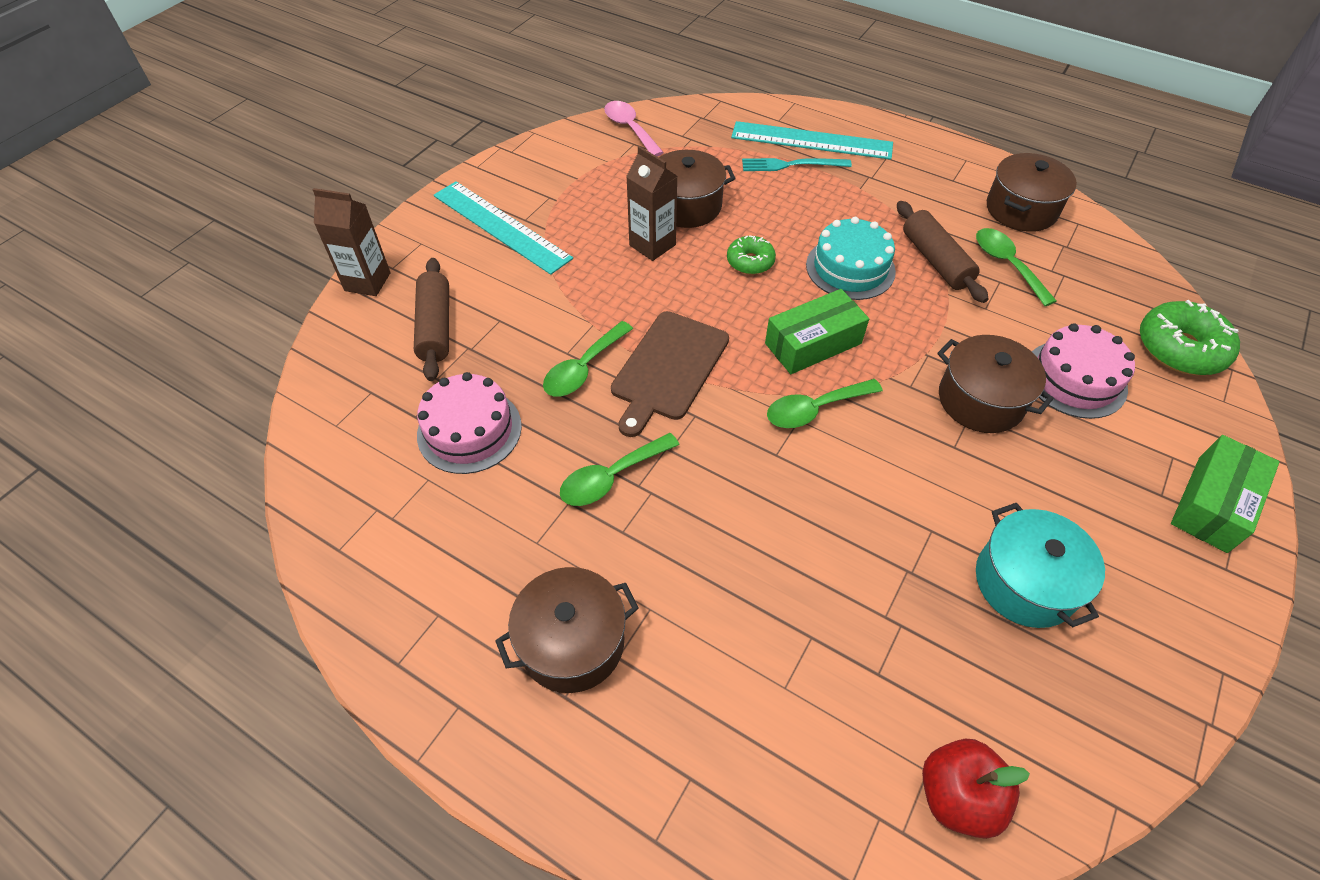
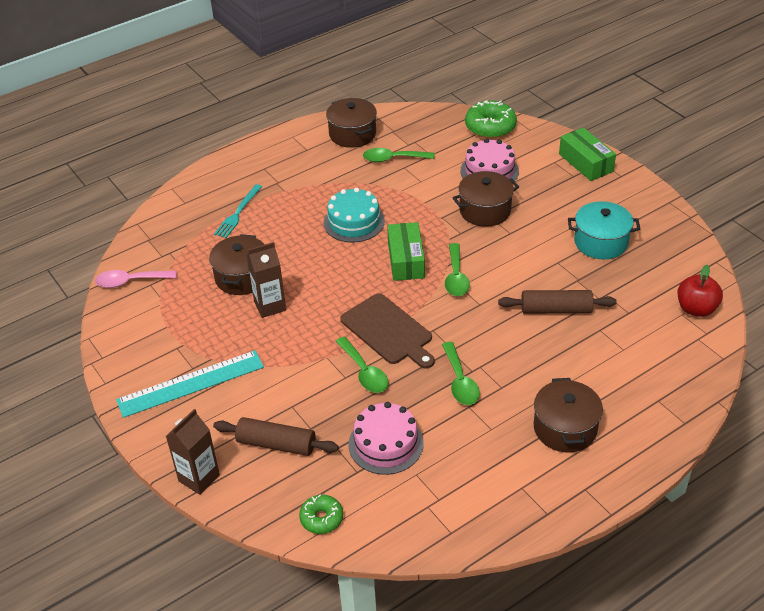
camera: 65 degrees left, 10 degrees down
(750, 261) = (318, 264): green donut -> green donut (321, 518)
(811, 141) = (220, 195): turquoise ruler -> none
(935, 260) = (371, 185): brown rolling pin -> brown rolling pin (556, 310)

